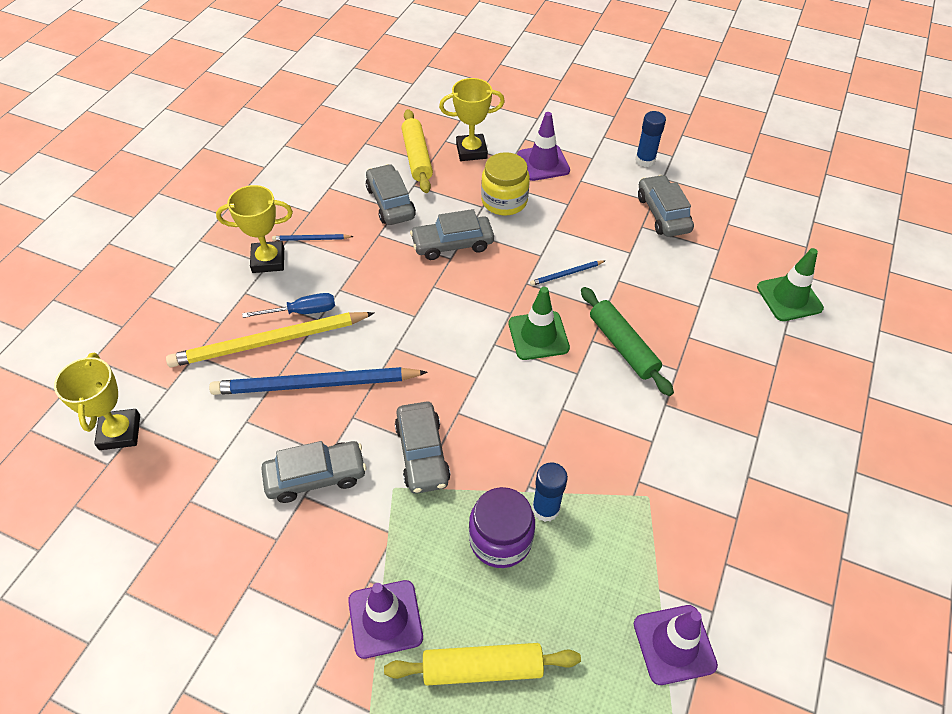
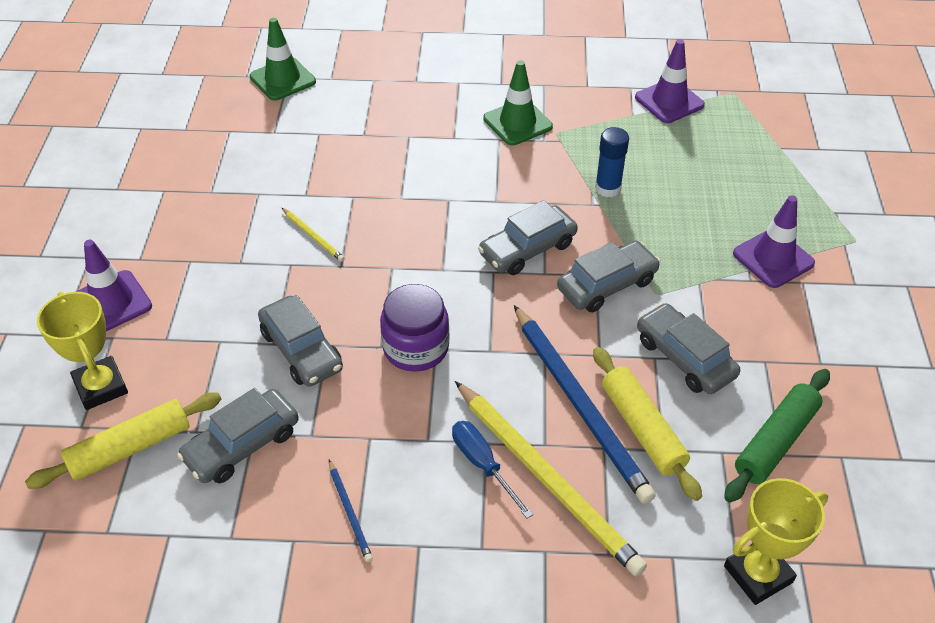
camera: 110 degrees left, 5 degrees down
(268, 260) = (412, 548): yellow trophy -> none
(482, 668) = (763, 192): yellow rolling pin -> yellow rolling pin (642, 429)
(500, 539) = (655, 208): purple jar -> purple jar (416, 348)
(504, 201) = (202, 322): yellow jar -> none
(538, 336) = (414, 238): green traffic cone -> green traffic cone (517, 123)
(566, 274) = (313, 236): blue pencil -> yellow pencil
(623, 346) = (398, 175): green rolling pin -> green rolling pin (775, 441)
(645, 160) = (85, 209): blue glue stick -> none
(663, 214) = (183, 179): grey car -> grey car (527, 249)

